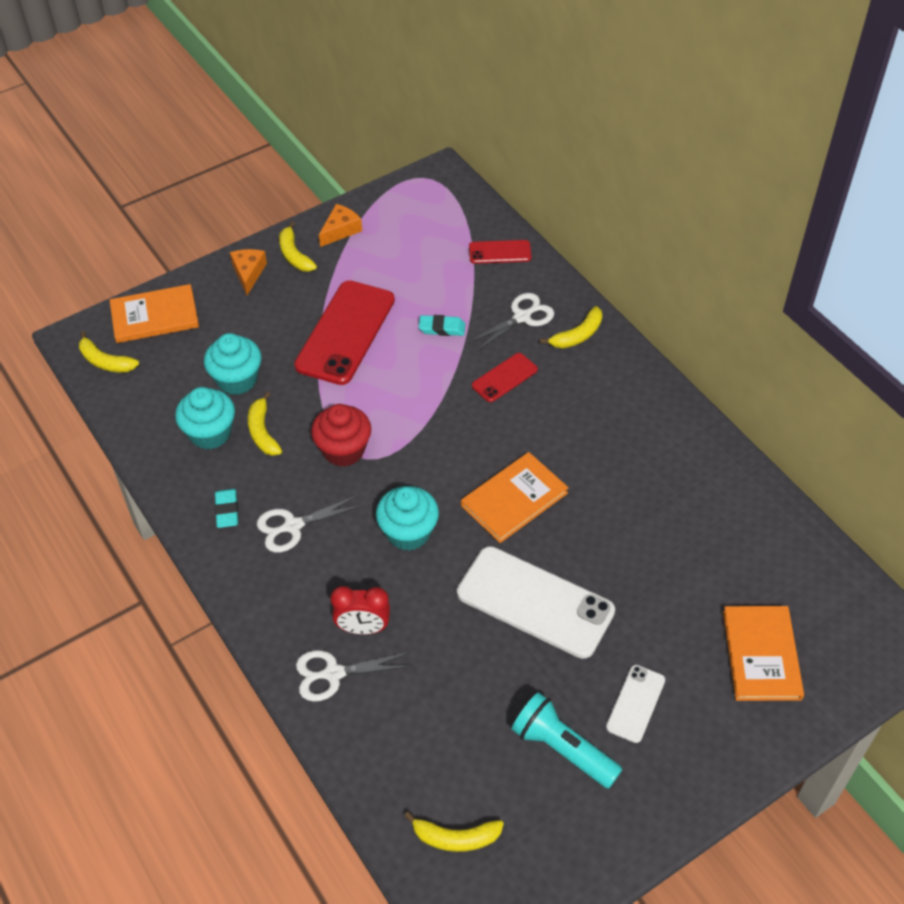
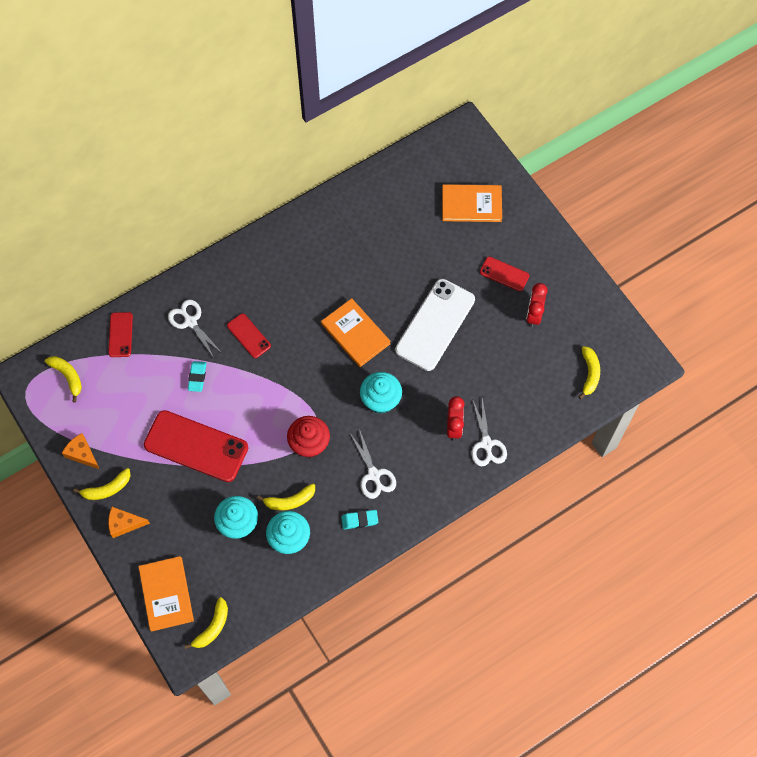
camera: 90 degrees left, 15 degrees up
(562, 749) = (534, 315): turquoise flashlight -> red clock
(577, 335) = (211, 285): yellow banana -> yellow banana (68, 376)
(635, 703) = (504, 274): white phone -> red phone

